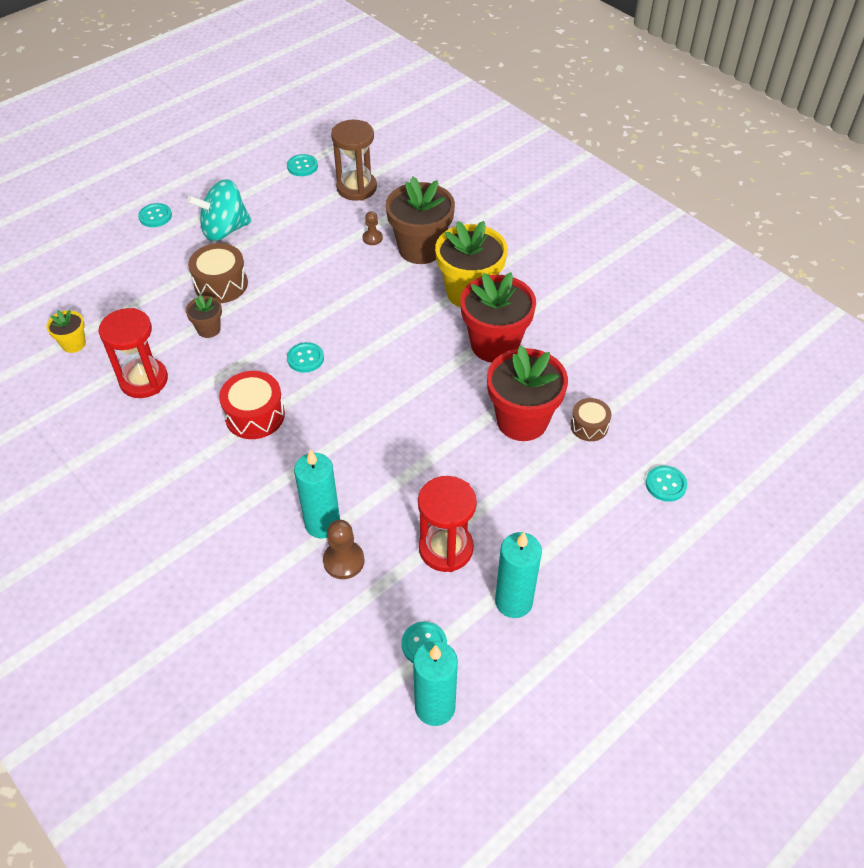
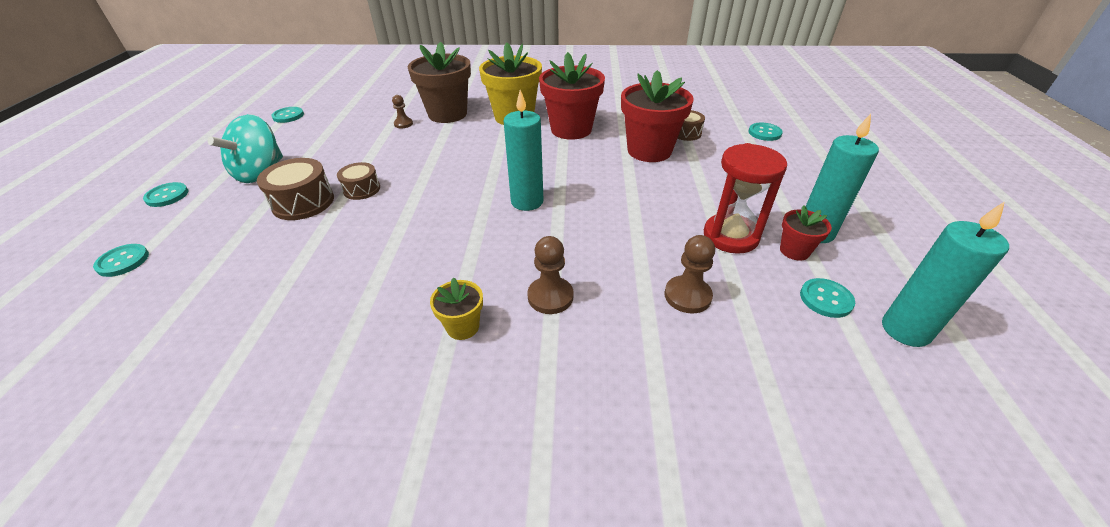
camera: 45 degrees left, 10 degrees down
(73, 344) = (169, 330): yellow flower pot -> yellow flower pot (462, 327)
(144, 380) = (306, 305): red hourglass -> none
(209, 329) = (331, 233): brown flower pot -> none
(255, 415) = (462, 259): red drum -> none
(266, 298) = (362, 189): none -> brown drum
(267, 488) = (550, 296): none -> brown pawn
(305, 358) = (451, 203): turquoise button -> turquoise button (123, 261)
(322, 524) = (632, 286): turquoise candle -> turquoise candle (527, 201)
(356, 188) = (352, 108): brown hourglass -> none
(469, 599) = (794, 251): none -> red flower pot

